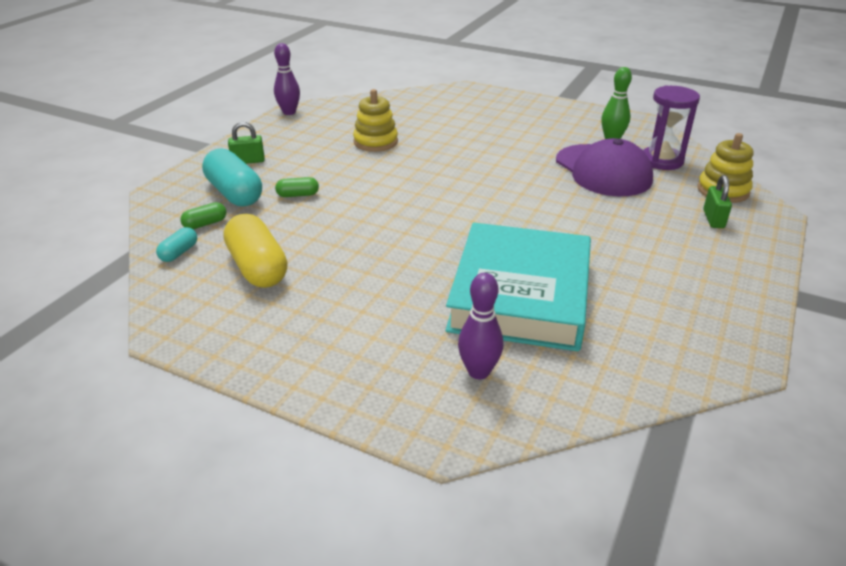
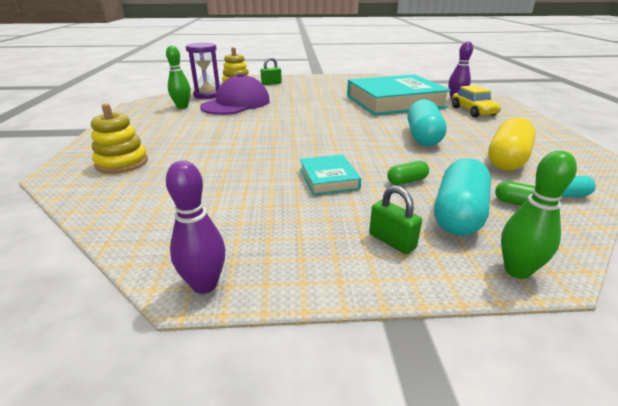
camera: 120 degrees left, 5 degrees down
(174, 183) = (517, 270): none -> green bowling pin
(298, 195) = (407, 181): green capsule -> green capsule turned 75 degrees counterclockwise
(344, 166) = (328, 179): none -> turquoise book
(367, 248) = (423, 137): none -> turquoise capsule
(375, 142) = (258, 181): yellow stacking toy -> yellow stacking toy (122, 163)
(404, 349) = (473, 111): none -> yellow car

